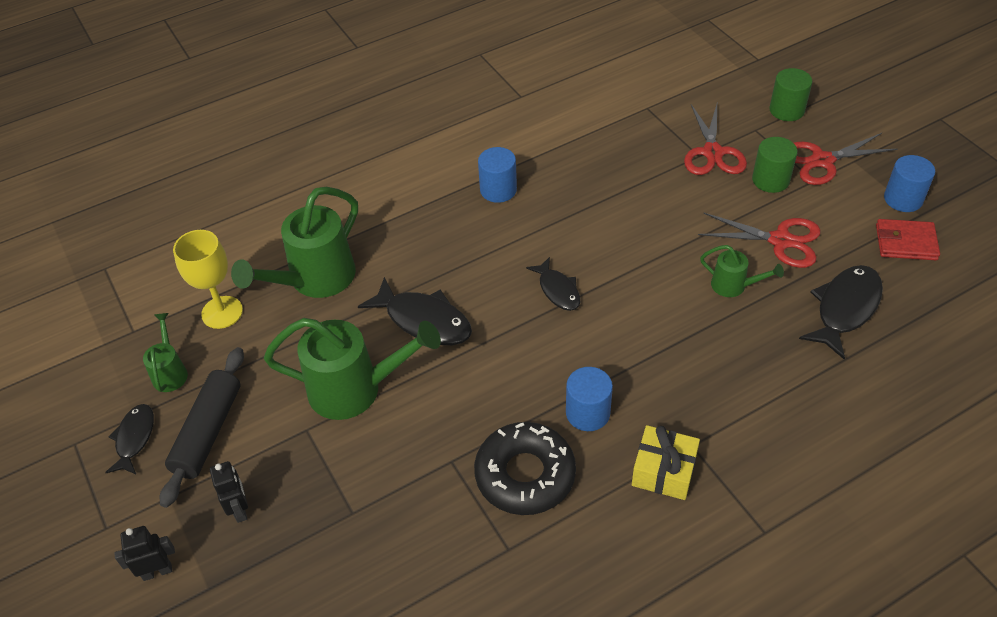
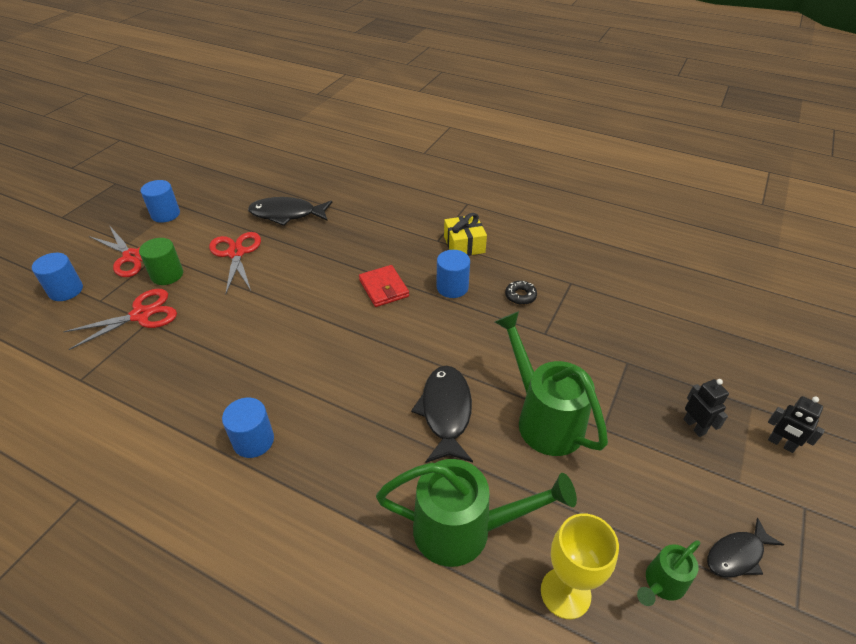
camera: 125 degrees left, 5 degrees down
(208, 432) = (673, 497): black rolling pin -> none
(240, 509) = (694, 426): black robot -> black robot turned 120 degrees clockwise
(525, 475) = (520, 296): black donut -> black donut, size x0.44
(558, 290) = (356, 344): black fish -> none
(733, 286) = (294, 261): green watering can -> none
(786, 110) = (66, 290): green cylinder -> blue cylinder
(905, 242) = (211, 205): red wallet -> red wallet (384, 288)

